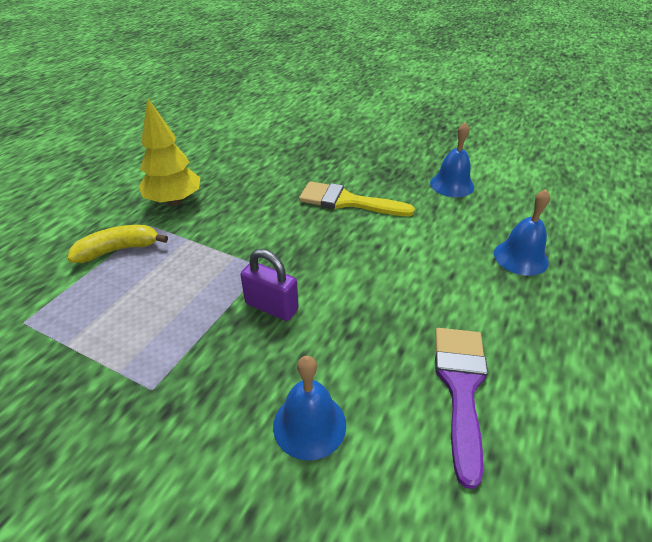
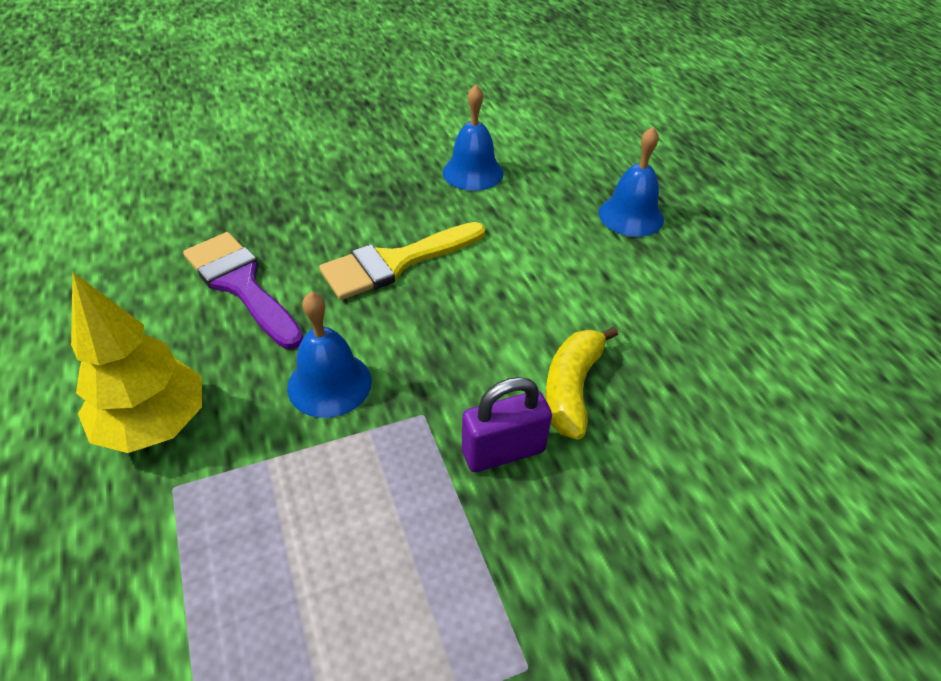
camera: 50 degrees left, 5 degrees up
(118, 250) = (184, 561): yellow banana -> yellow banana (572, 388)
(309, 424) = (710, 530): blue bell -> blue bell (329, 384)
(461, 387) = (752, 378): purple brush -> purple brush (241, 285)

